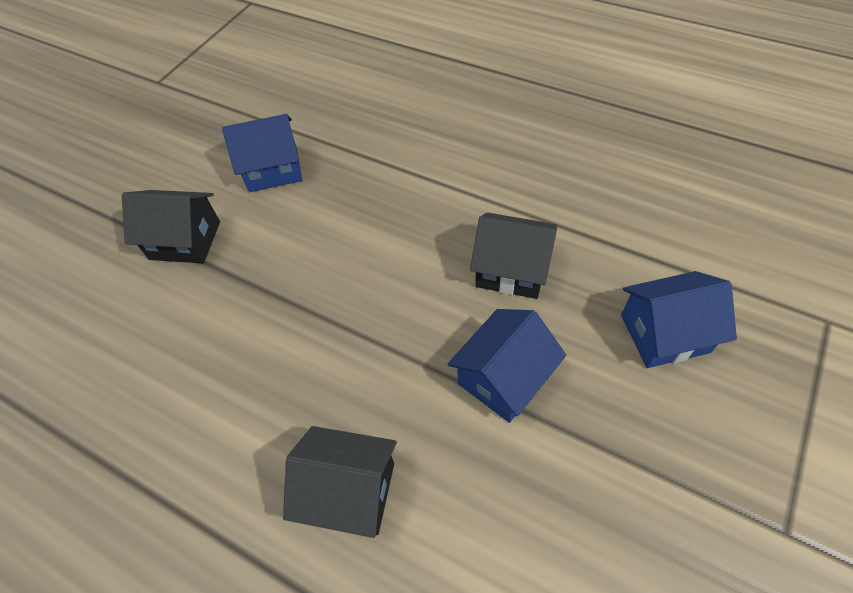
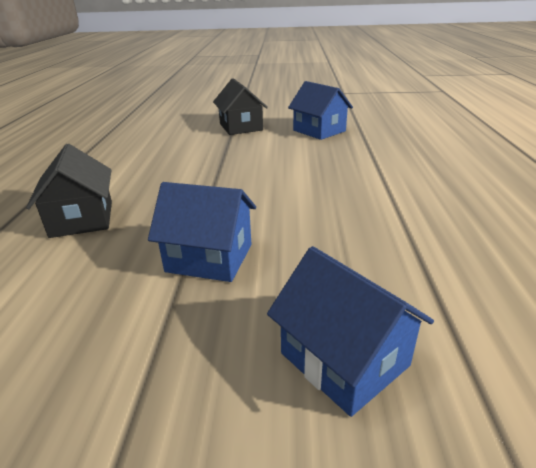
camera: 60 degrees right, 25 degrees down
(511, 270) = (329, 233): black house -> none

